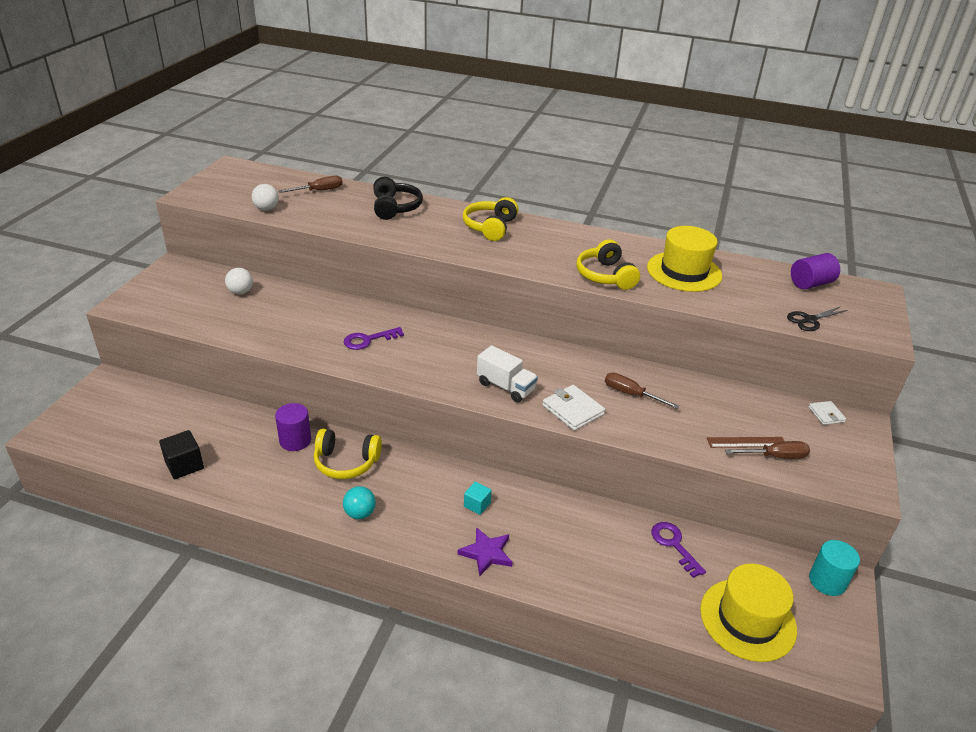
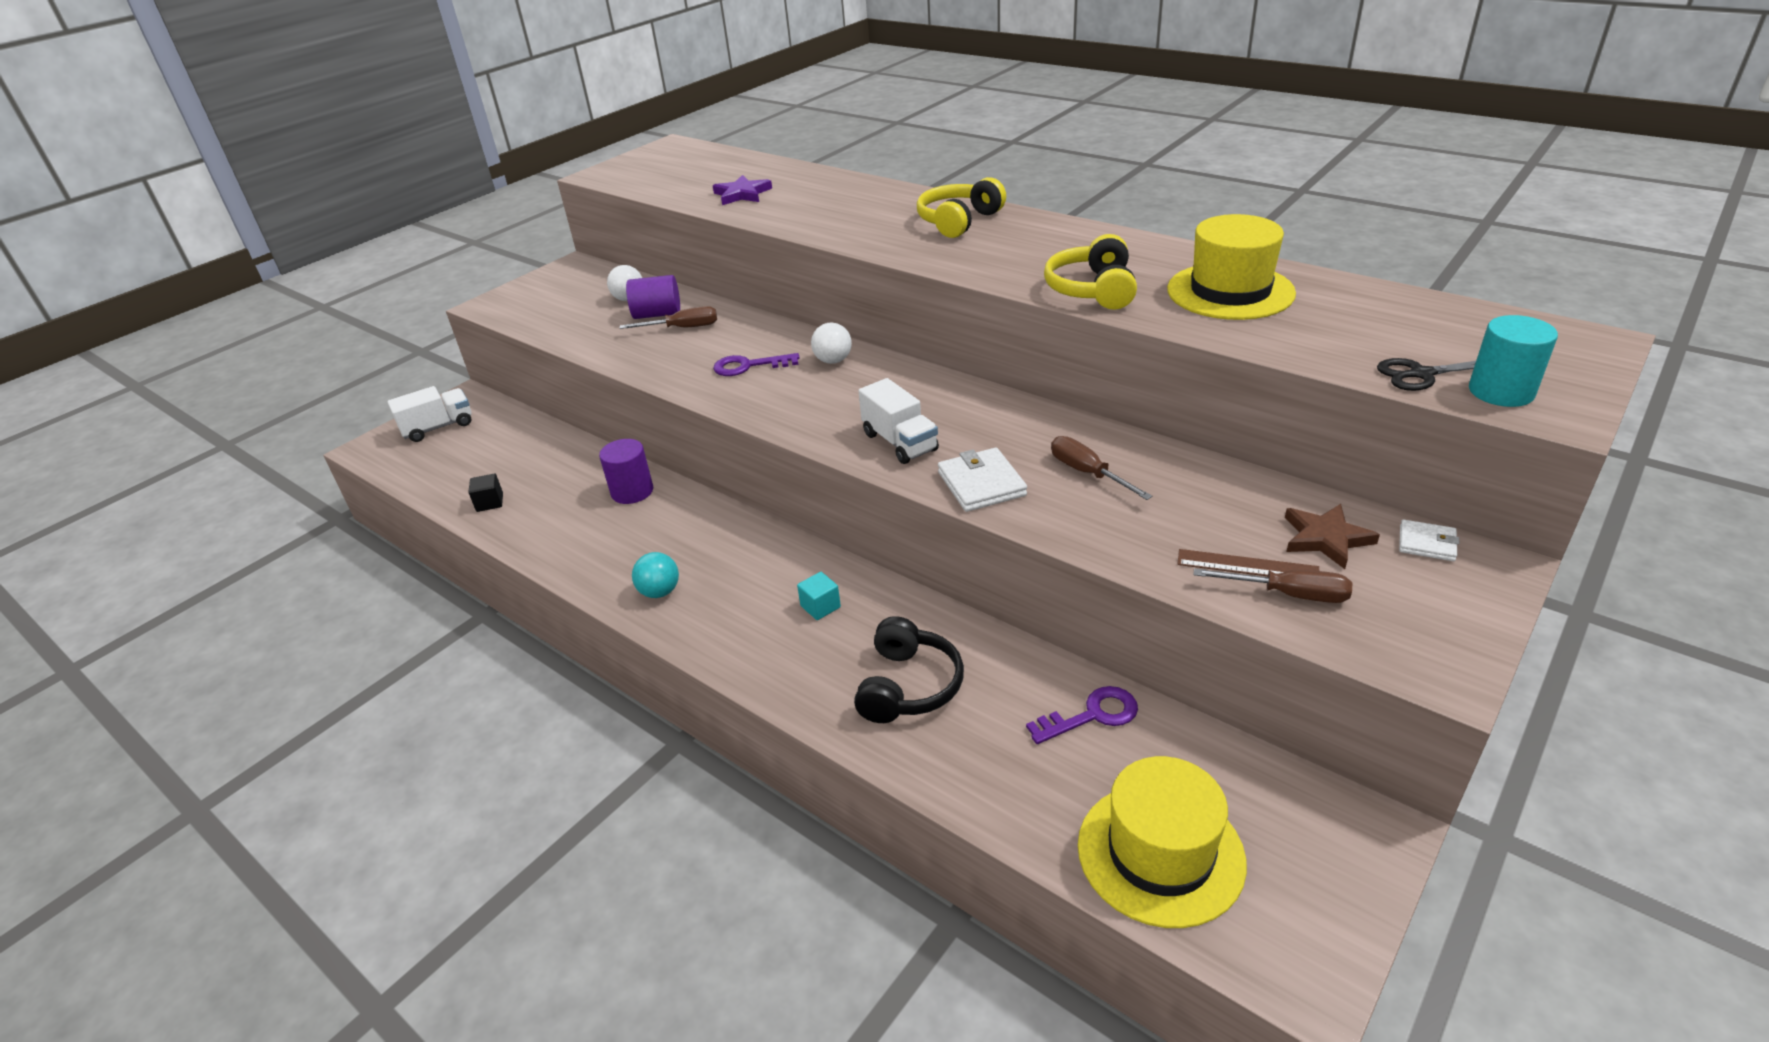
camera: 25 degrees right, 0 degrees up
(99, 408) = (438, 427): none -> white truck
(184, 465) = (490, 502): black cube -> black cube, size x0.64
(266, 209) = (677, 191): white ball -> white ball (833, 361)
(319, 191) = (757, 173): brown screwdriver -> brown screwdriver (682, 328)
(346, 462) = (679, 526): yellow headphones -> none
(395, 208) = (841, 194): black headphones -> black headphones (908, 686)
(486, 553) = (798, 673): purple star -> purple star (742, 194)
(674, 545) = (1091, 715): purple key -> purple key turned 75 degrees clockwise
(777, 419) = (1326, 538): none -> brown star
(810, 284) = (1459, 321): purple cylinder -> purple cylinder (657, 314)
(826, 414) = (1427, 543): white wallet -> white wallet turned 75 degrees counterclockwise
(827, 581) = (1343, 825): turquoise cylinder -> turquoise cylinder (1501, 391)

